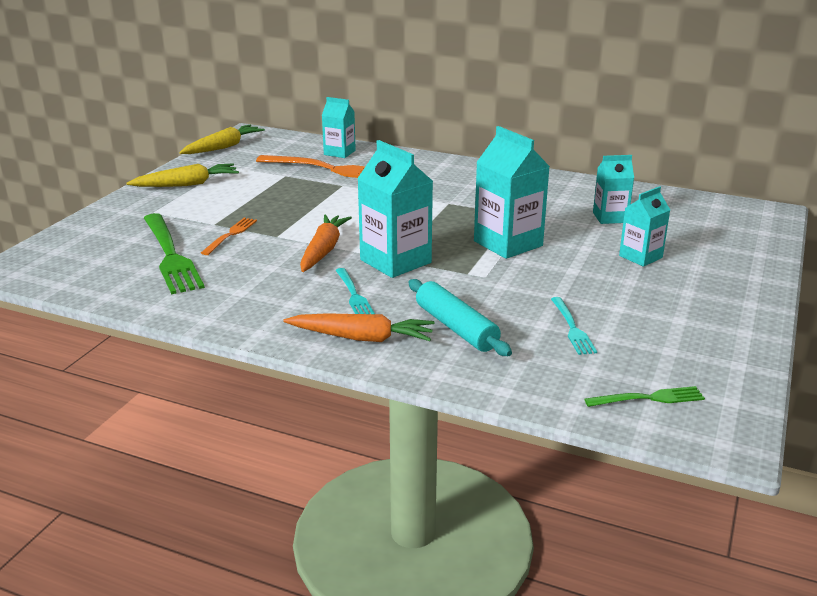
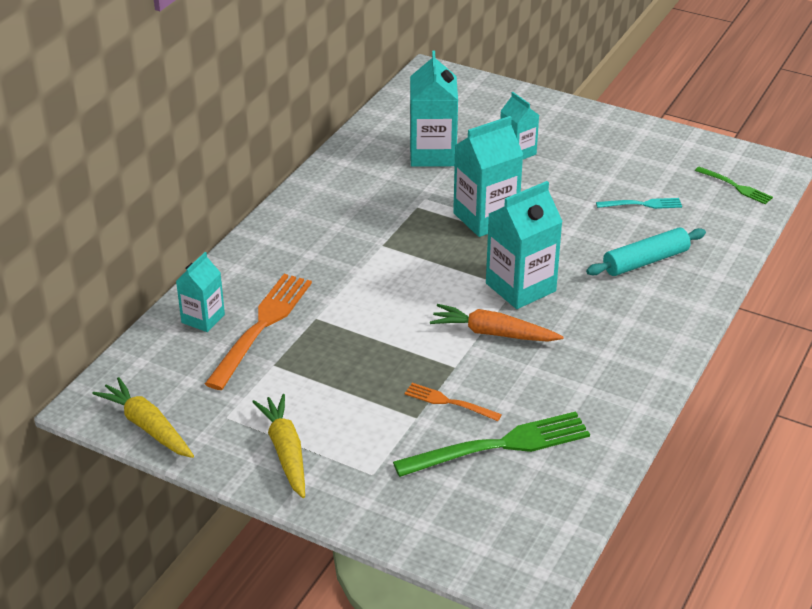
camera: 85 degrees left, 10 degrees up
(354, 295) = (589, 315): turquoise fork -> none
(362, 338) = (666, 312): orange carrot -> none
(610, 217) = (433, 154): turquoise carton -> turquoise carton, size x1.66
(649, 398) = (736, 187): green fork -> green fork turned 135 degrees clockwise

